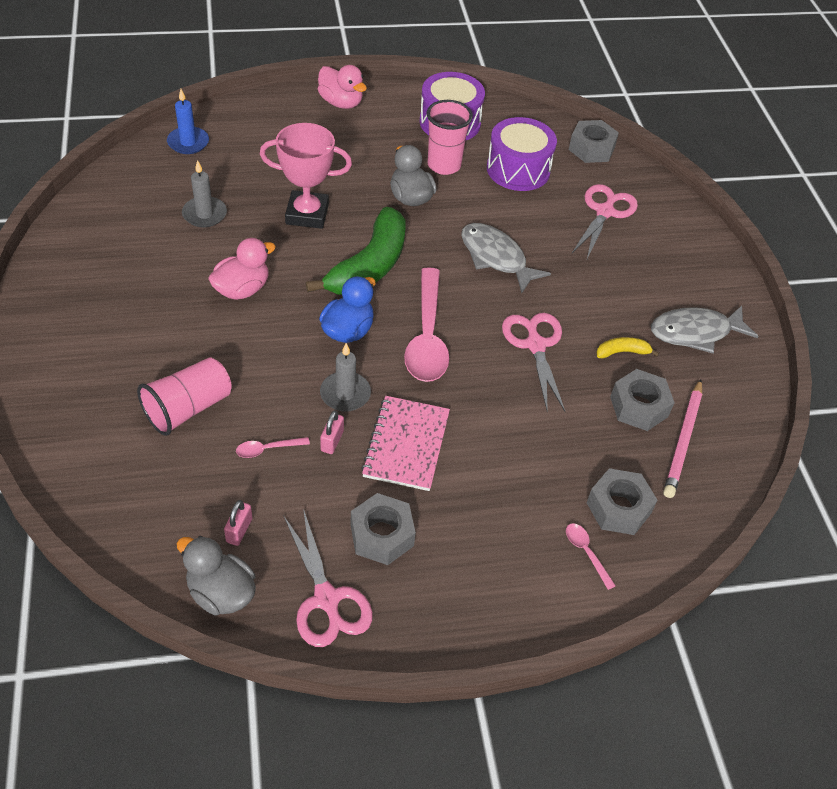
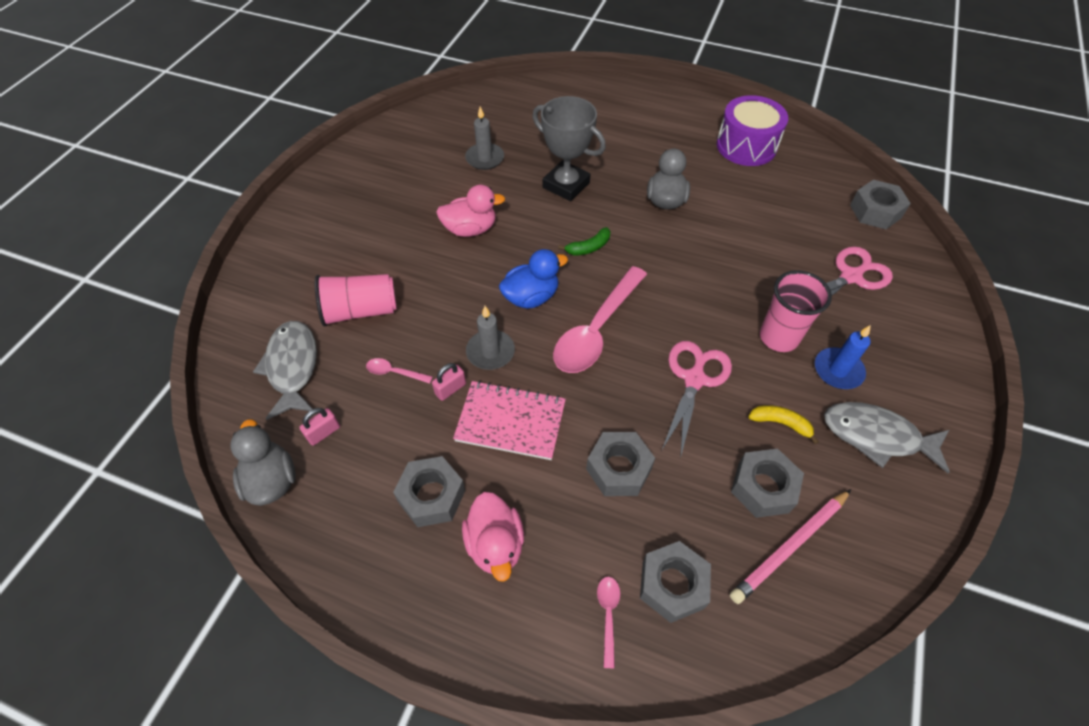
camera: 35 degrees right, 5 degrees up
(188, 142) = (512, 98): blue candle -> blue candle (838, 370)
(307, 214) = (566, 185): pink trophy -> grey trophy
(327, 599) = (346, 532): pink scissors -> none
(341, 103) = (658, 102): pink duck -> pink duck (495, 544)
(370, 266) = (588, 247): green banana -> green banana, size x0.42
(406, 445) = (510, 421): pink notebook -> pink notebook turned 60 degrees clockwise
(444, 165) = (715, 182): pink cup -> pink cup (778, 337)
(496, 258) = (710, 281): grey fish -> grey fish (292, 367)
(518, 169) = (785, 208): purple drum -> none
(522, 442) = (619, 469): none -> grey nut

